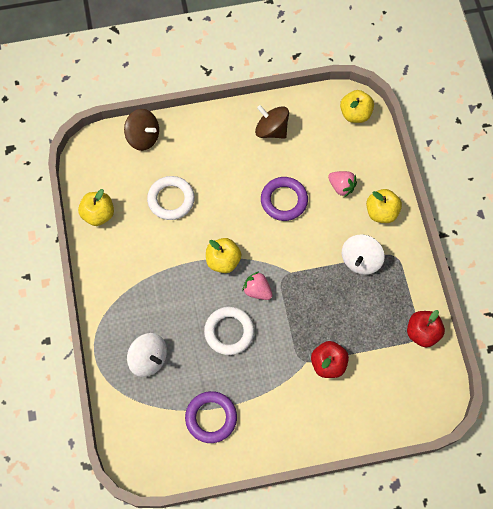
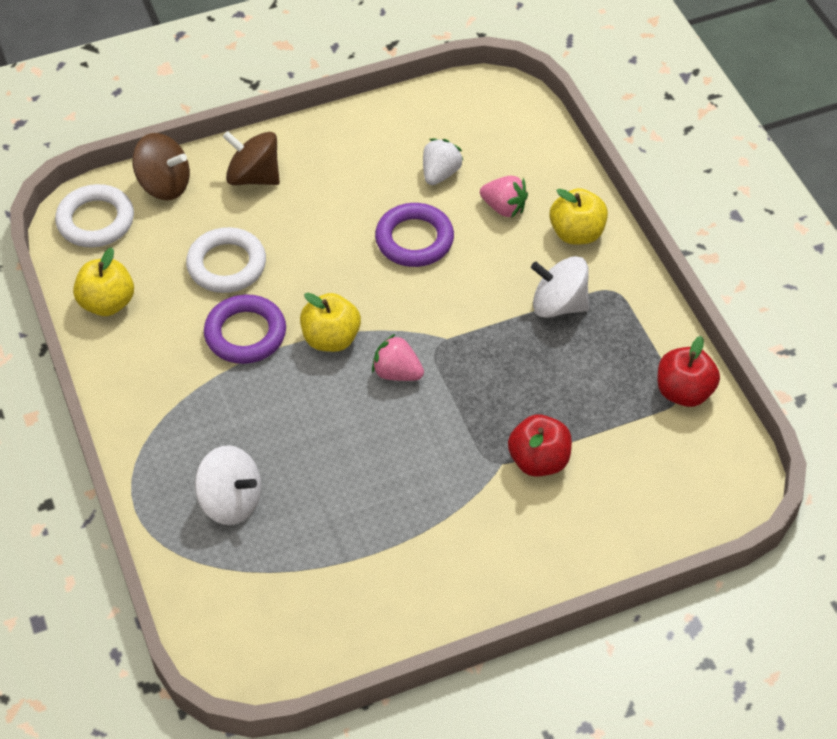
camera: 10 degrees left, 15 degrees down
(211, 418) = (356, 573): purple ring -> purple ring (245, 334)
(229, 332) = (361, 440): white ring -> white ring (96, 221)
(271, 130) = (374, 146): brown spinning top -> brown spinning top (254, 177)
(308, 156) = (440, 174): none -> white strawberry
(355, 114) = (504, 107): yellow apple -> none
(360, 260) = (558, 304): white spinning top -> white spinning top turned 90 degrees clockwise

